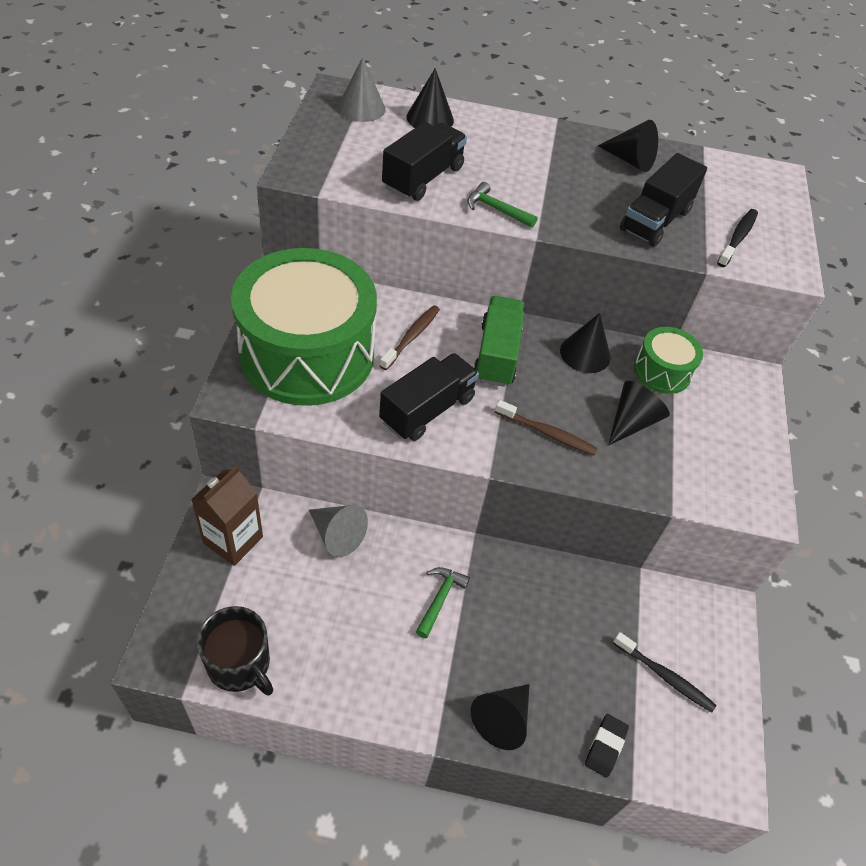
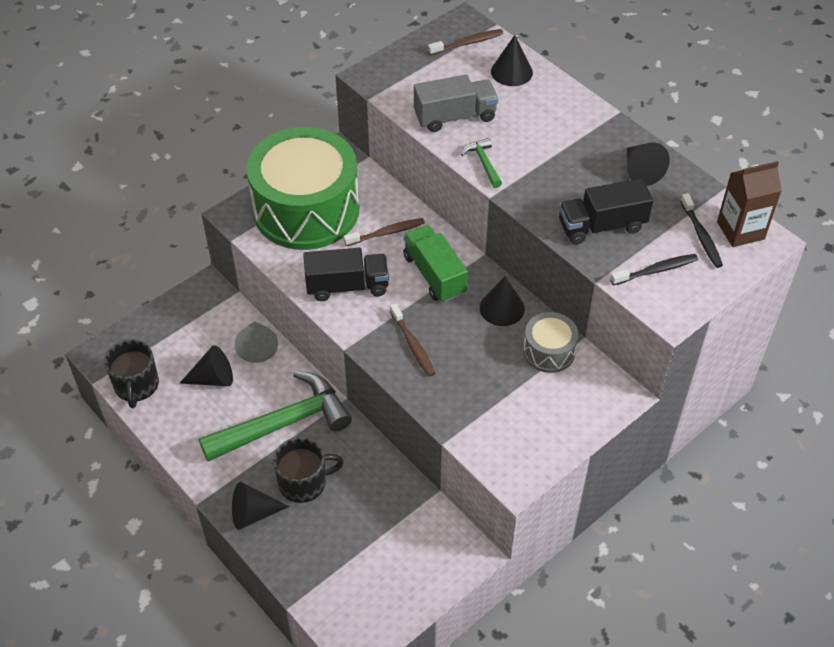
camera: 45 degrees right, 0 degrees up
(233, 540) = (194, 313): brown carton -> brown carton (740, 230)
(361, 108) = (467, 43): grey cone -> brown toothbrush
(423, 178) = (455, 116): black truck -> grey truck
(440, 599) = (283, 423): green hammer -> green hammer, size x2.36
(496, 354) = (434, 275): green truck -> green truck turned 75 degrees counterclockwise
(518, 648) = (304, 482): none -> black mug
(605, 746) = (300, 571): black eraser -> none
(632, 421) = (483, 371): black cone -> black cone (213, 378)
(662, 371) = (549, 351): green drum -> grey drum
(664, 676) = (382, 562): black toothbrush -> black toothbrush (701, 236)

